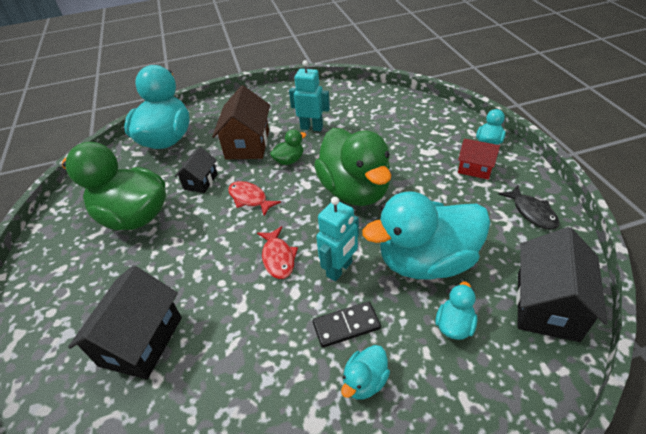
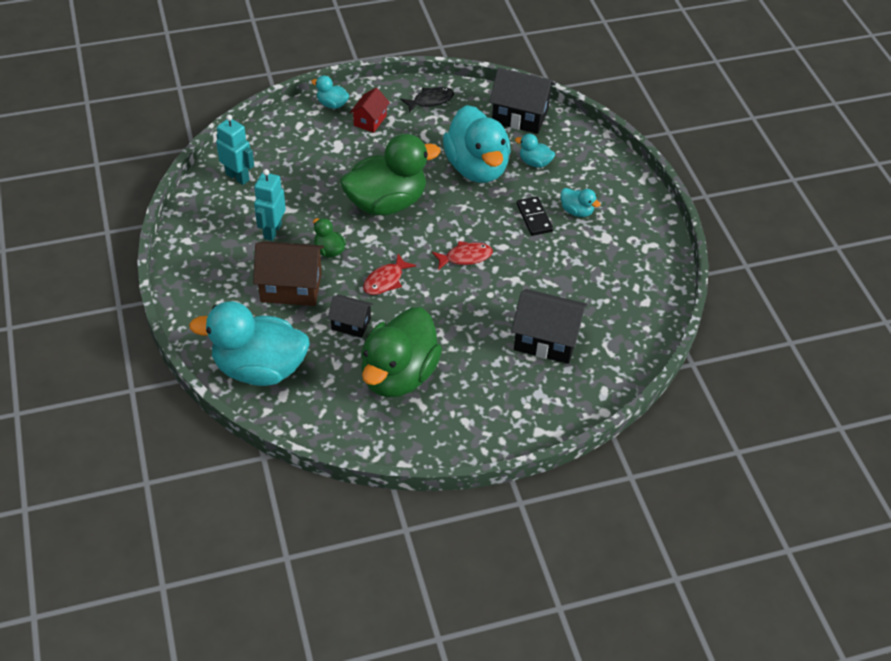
camera: 95 degrees left, 5 degrees up
(340, 269) = (481, 218): turquoise robot -> turquoise robot (237, 177)

